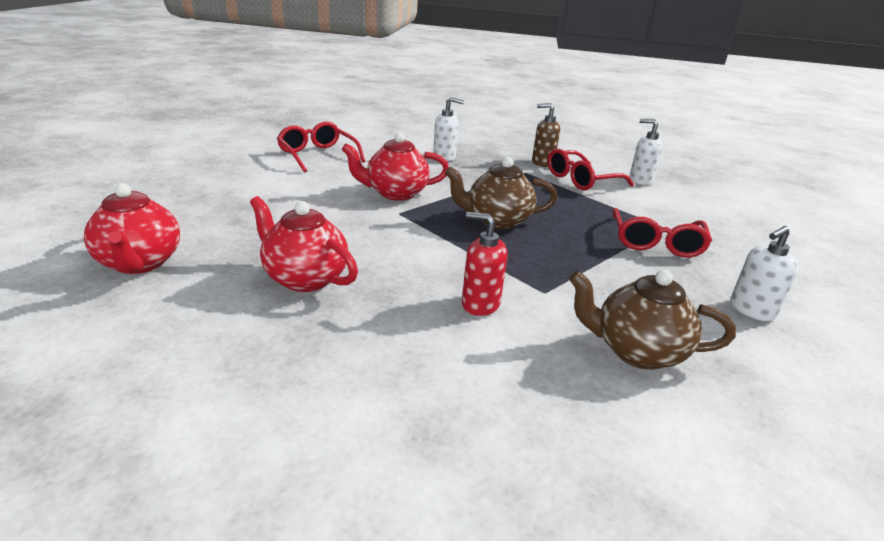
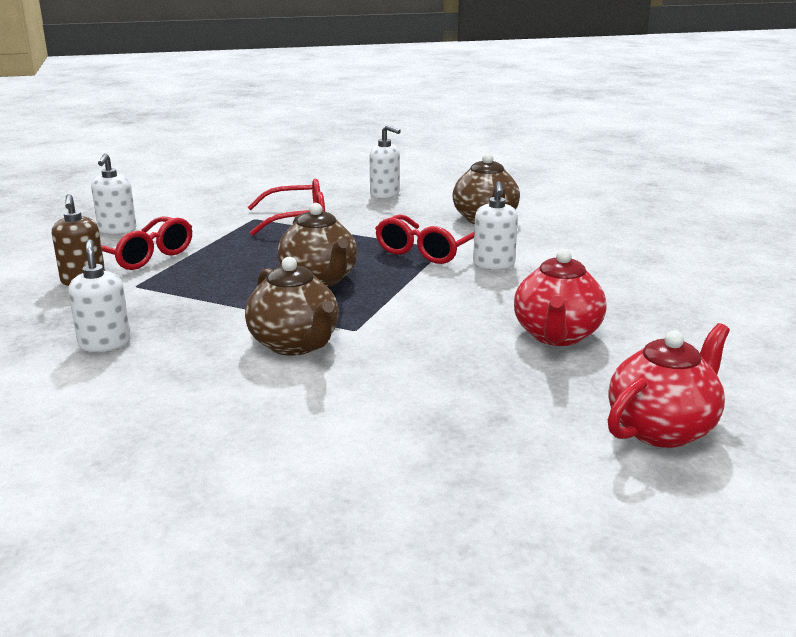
camera: 110 degrees left, 5 degrees down
(317, 155) = (178, 450): red glasses -> red glasses (427, 251)
(395, 193) = (295, 344): red teapot -> brown teapot
(480, 304) = (494, 265): red soap dispenser -> white soap dispenser

